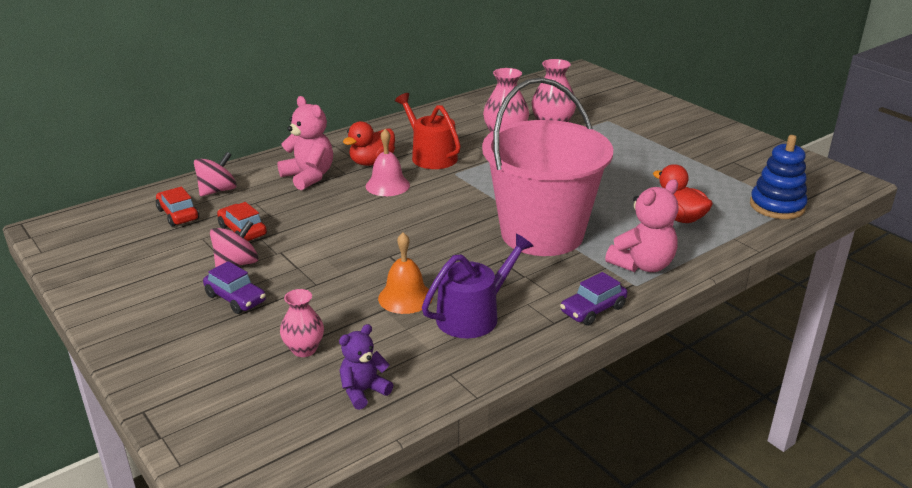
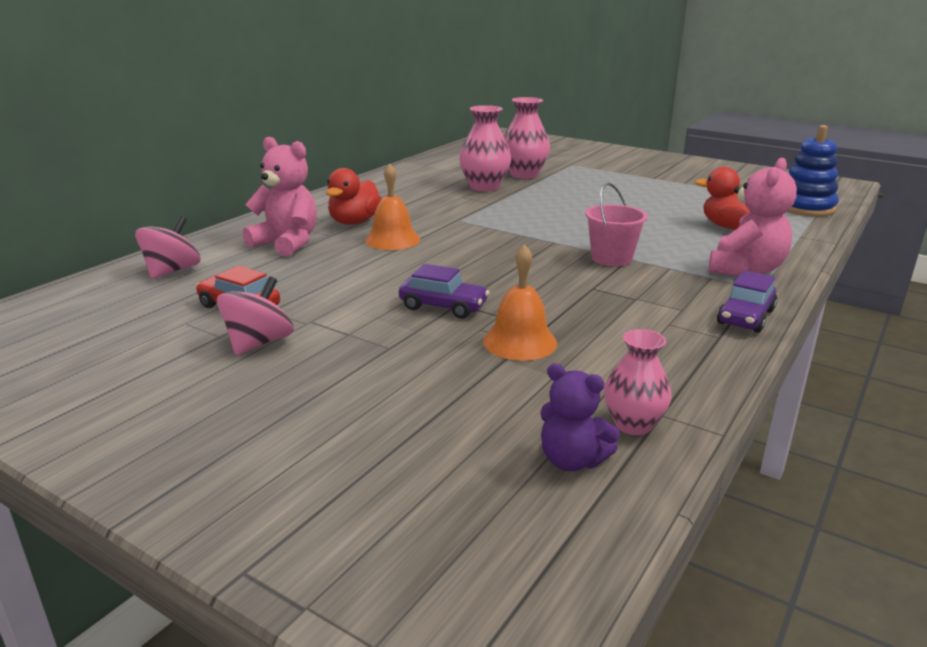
camera: 20 degrees left, 5 degrees down
(178, 214) = (130, 303): red car -> none
(236, 298) = (288, 383): purple car -> purple car (443, 306)
(304, 349) = (440, 425): pink vase -> pink vase (633, 424)
(363, 391) = (572, 460): purple teddy bear -> purple teddy bear turned 90 degrees counterclockwise
(387, 185) = (392, 239): pink bell -> orange bell
(430, 156) = (418, 209): red watering can -> none
(473, 315) = (621, 346): purple watering can -> none
(542, 234) = (611, 258): pink bucket -> pink bucket, size x0.41

